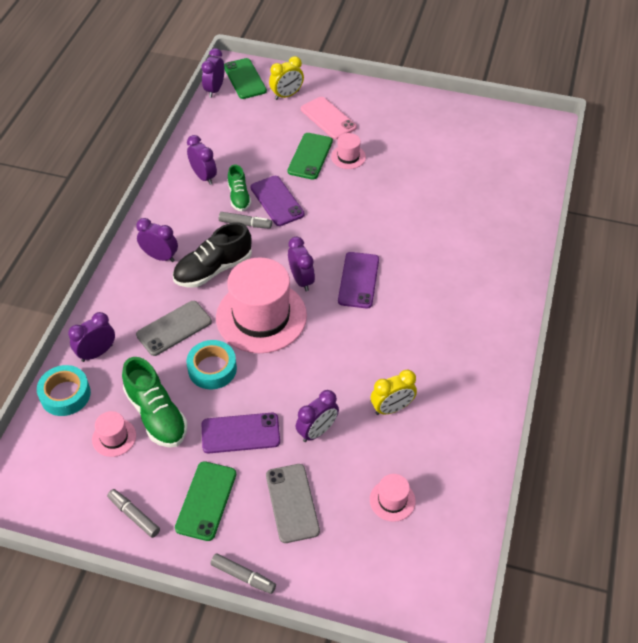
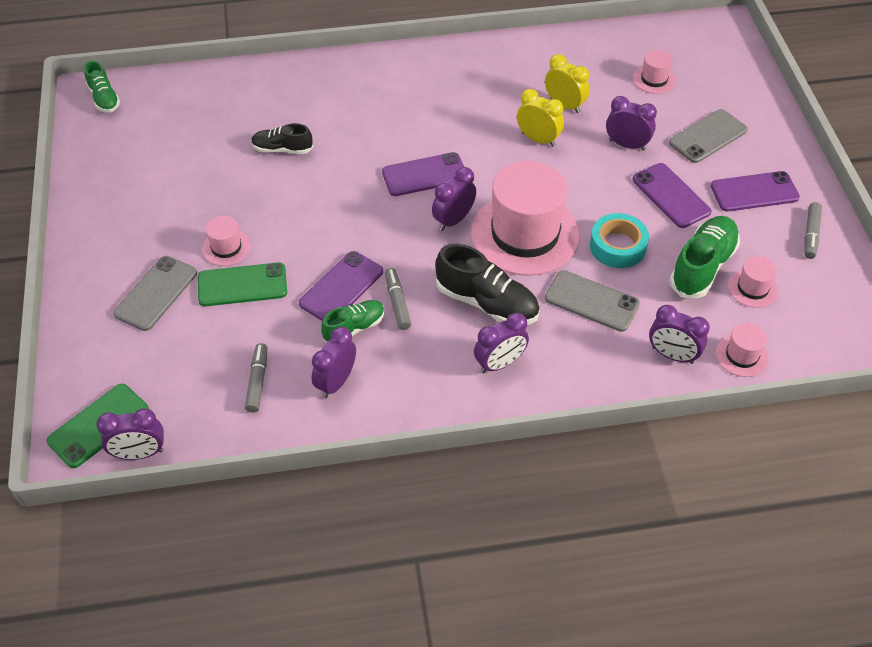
camera: 115 degrees left, 0 degrees up
(65, 394) = (742, 355): turquoise tape -> pink hat
(160, 257) = (500, 363): purple clock -> purple clock turned 120 degrees counterclockwise
(206, 500) = (754, 192): green phone -> purple phone
(243, 576) = (794, 142): grey marker -> grey marker (257, 381)
(287, 95) = (121, 357): yellow clock -> yellow clock (538, 139)
(328, 118) = (156, 293): pink phone -> grey phone
(431, 209) = (282, 149): none -> black shoe
(537, 131) = (104, 98): none -> green shoe

